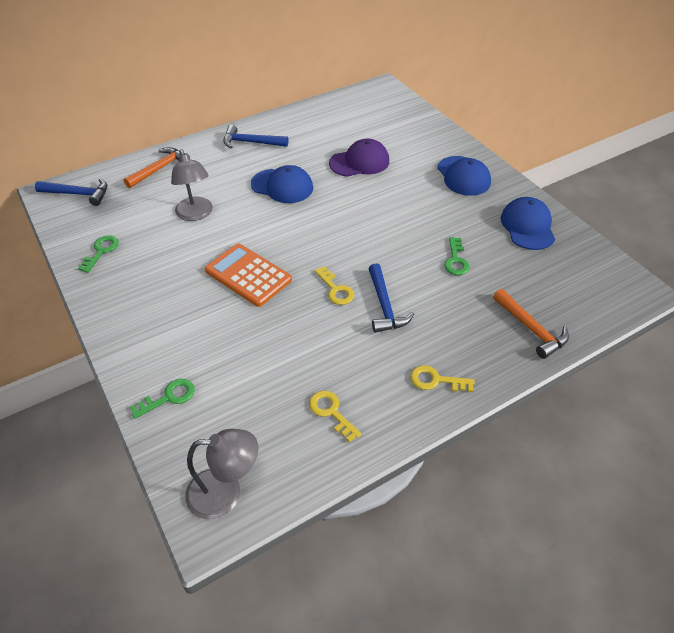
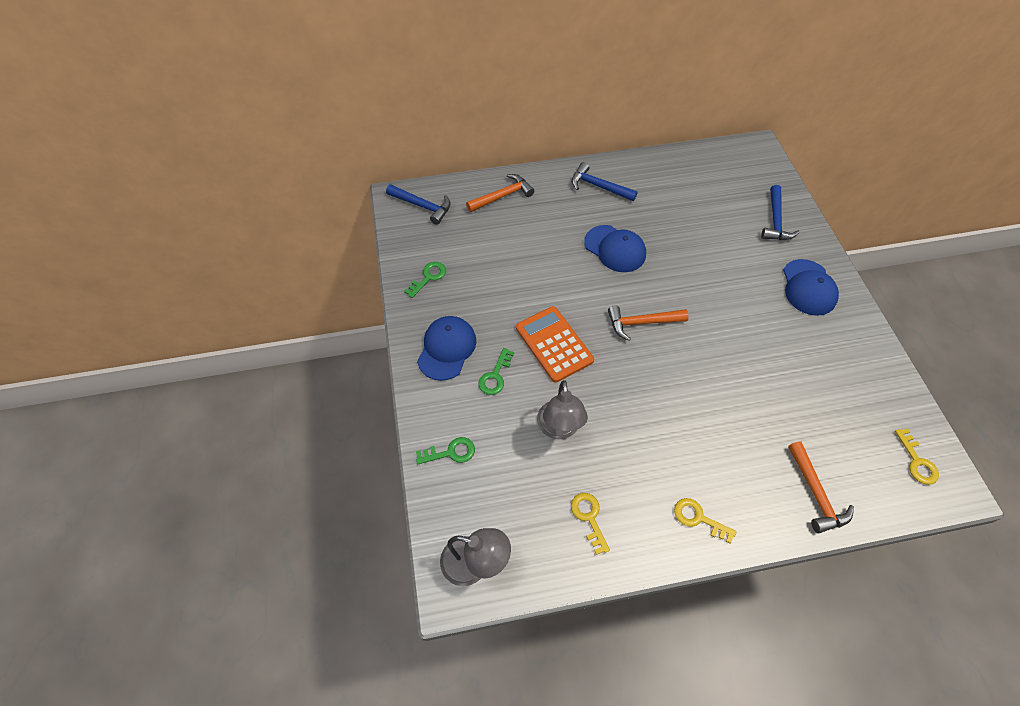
camera: 20 degrees right, 10 degrees up
(196, 214) = (523, 259): grey lamp -> grey lamp (559, 429)
(327, 237) = (641, 323): none -> orange hammer
(335, 289) = (632, 386): yellow key -> yellow key (917, 461)
(359, 162) = (702, 240): purple cap -> none
(384, 306) = (674, 419): blue hammer -> blue hammer (775, 221)
(456, 260) = (764, 389): green key -> green key (495, 376)
(527, 226) = (857, 371): blue cap -> blue cap (447, 349)

